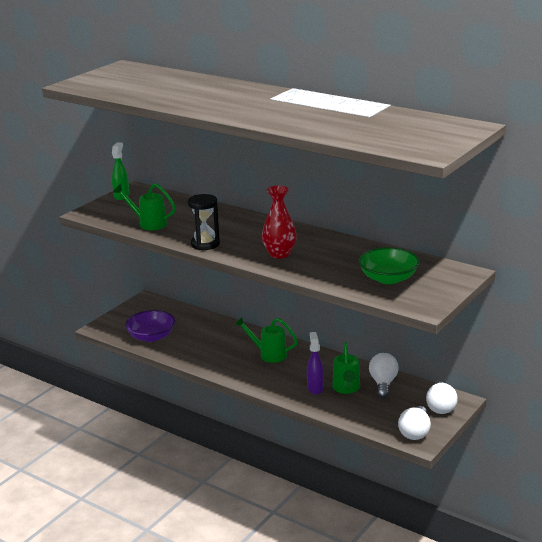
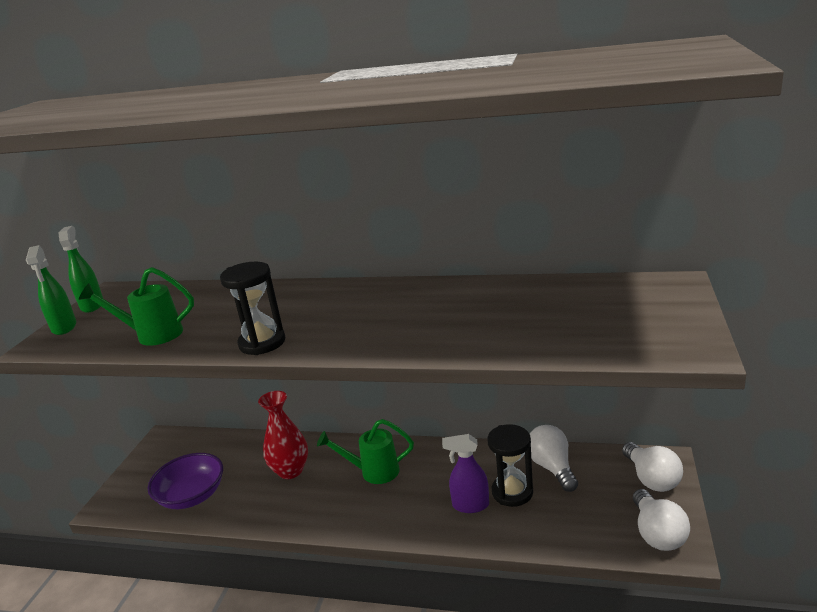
camera: 20 degrees left, 0 degrees up
(101, 206) = (64, 327): none -> green spray bottle
(279, 254) = (390, 327): red vase -> red vase (290, 471)
(315, 388) = (470, 505): purple spray bottle -> purple spray bottle turned 60 degrees counterclockwise
(346, 389) = (512, 492): green watering can -> black hourglass
(388, 278) = (585, 320): green bowl -> none

